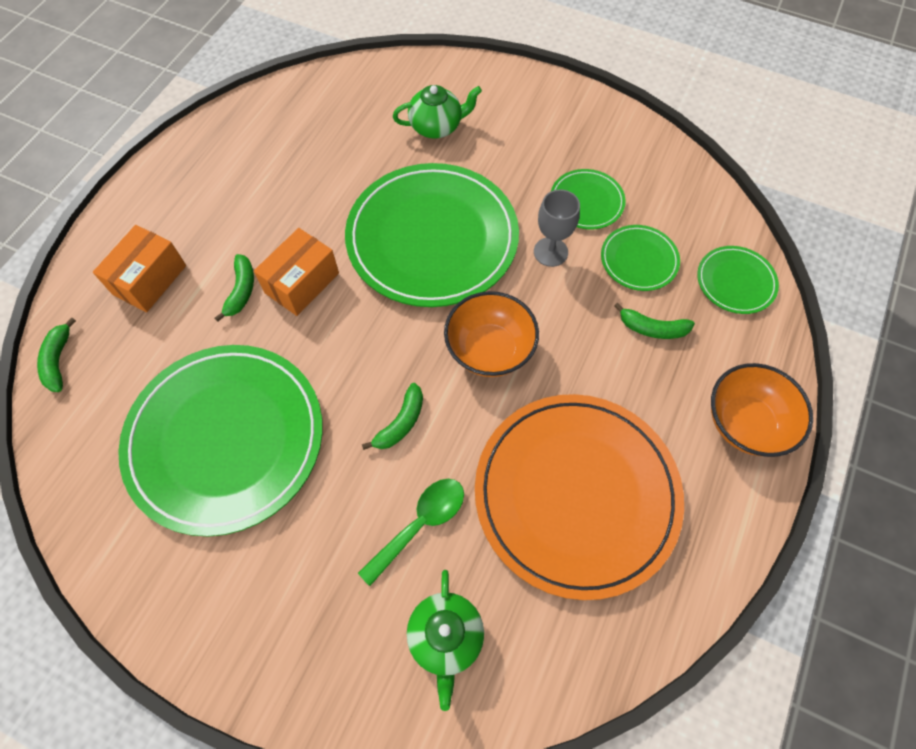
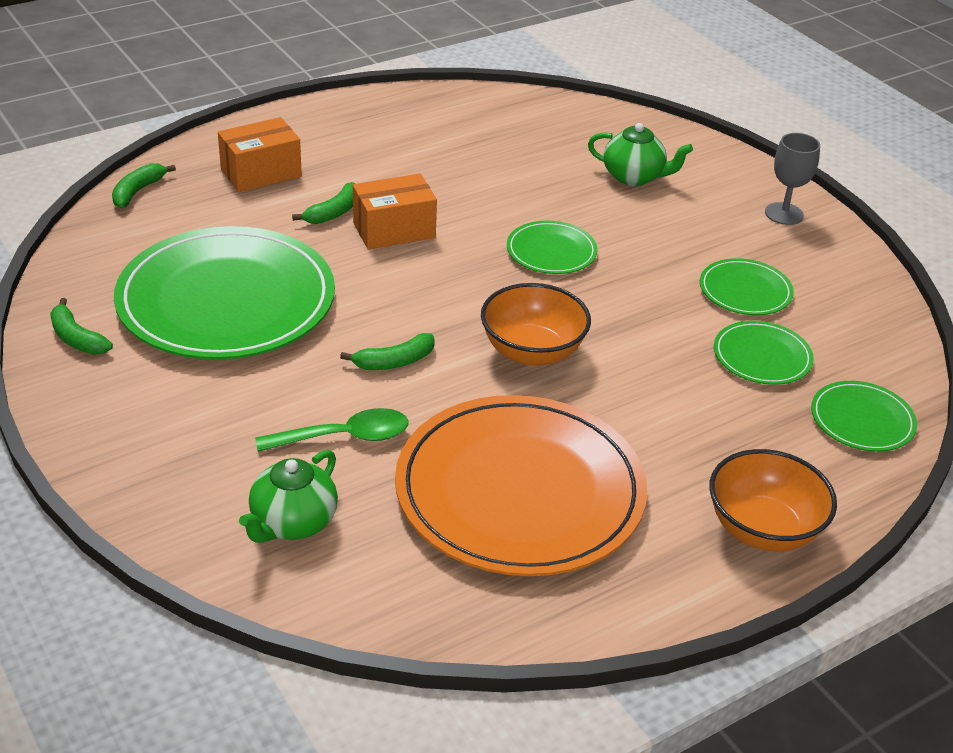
camera: 30 degrees right, 25 degrees down
(432, 238) = (551, 251): green plate -> green plate, size x0.45
(550, 252) = (667, 311): grey goblet -> grey goblet (784, 214)
(652, 328) = (725, 412): green banana -> green banana (77, 338)

